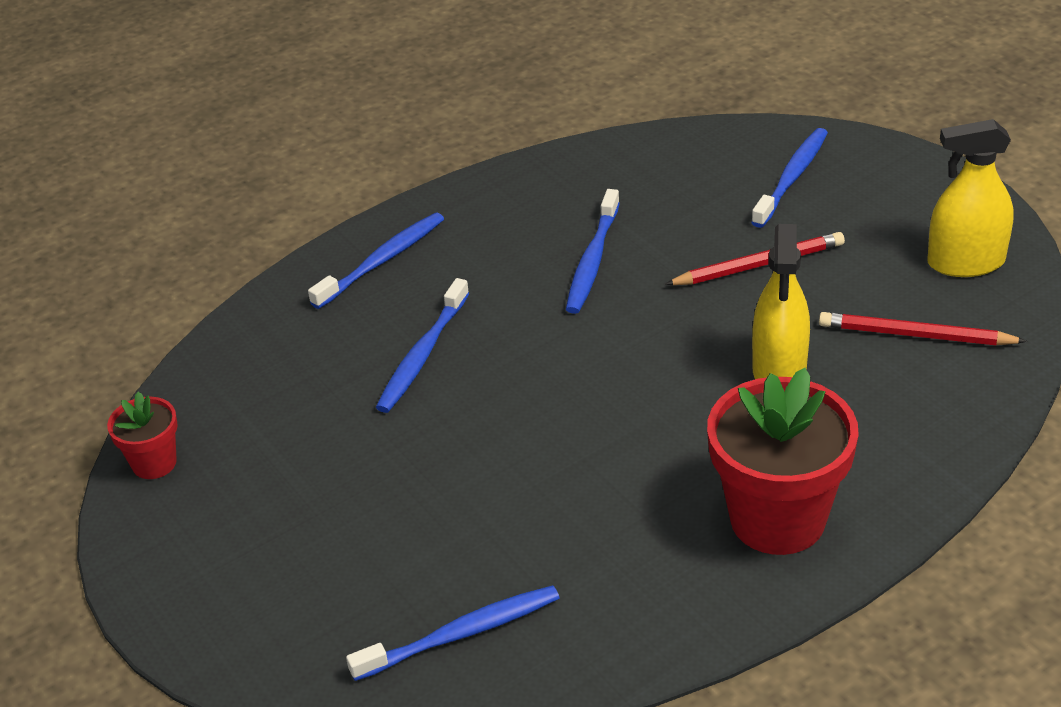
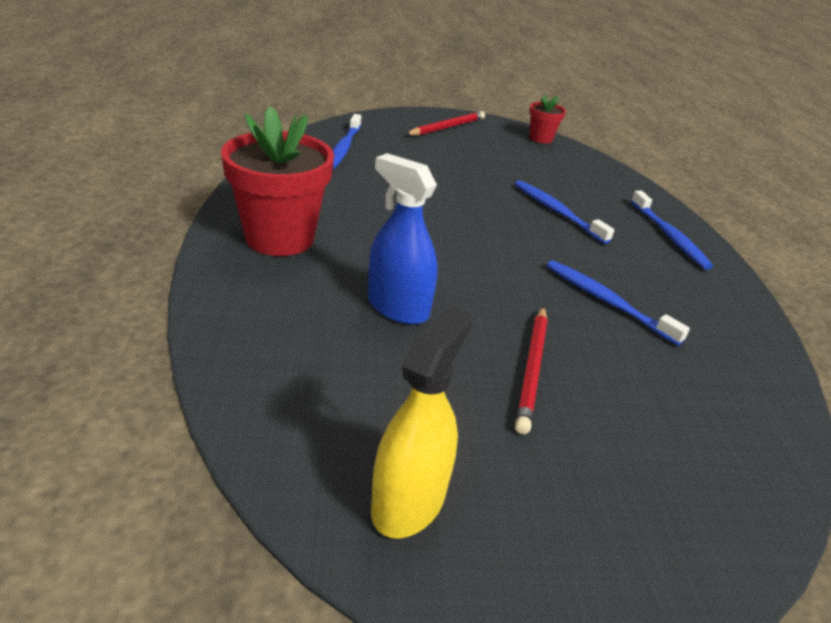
camera: 115 degrees right, 5 degrees down
(779, 370) = (398, 307): yellow spray bottle -> blue spray bottle
(792, 178) = (662, 474): blue toothbrush -> none
(915, 335) = (352, 393): red pencil -> red pencil (447, 127)

